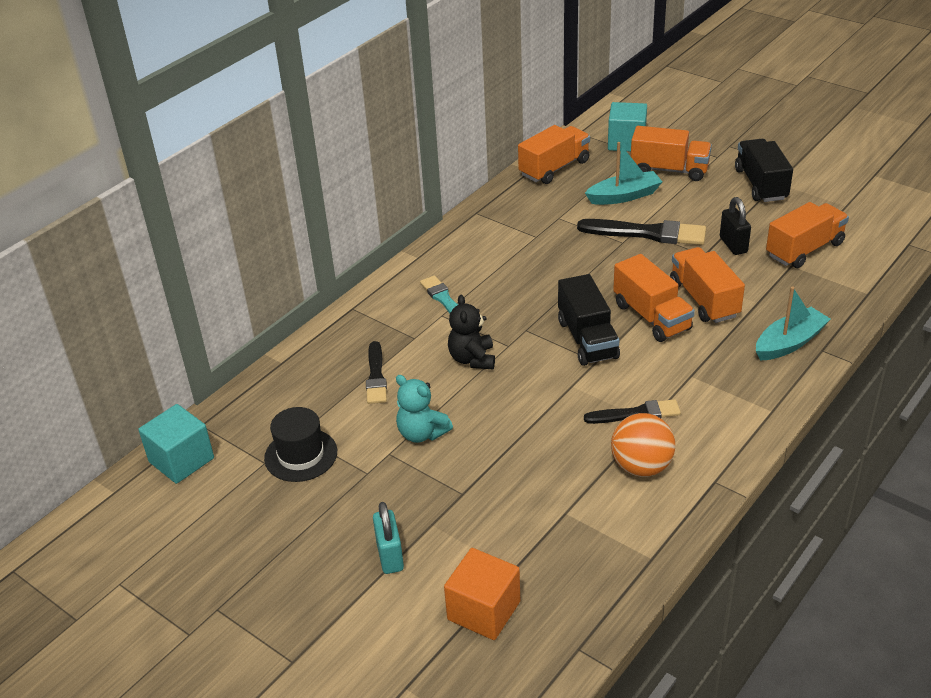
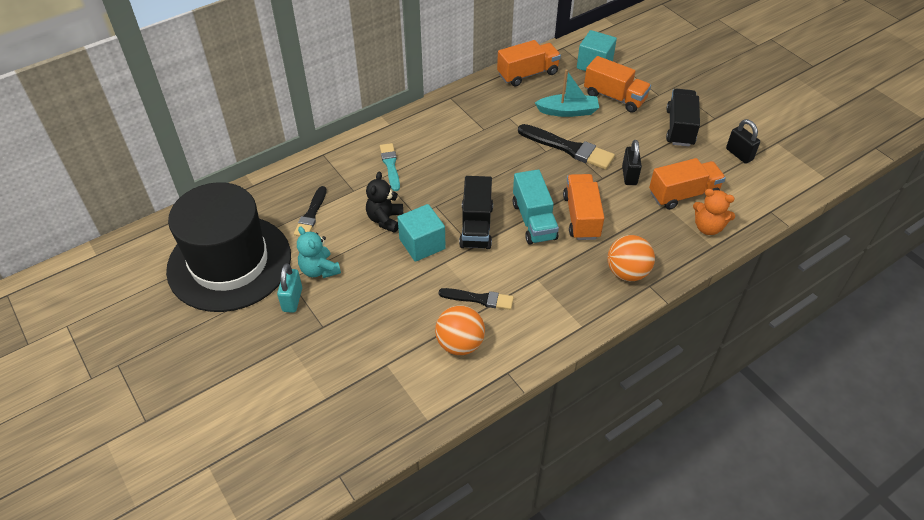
camera: 15 degrees right, 10 degrees up
(181, 460) = (150, 243): turquoise cube -> turquoise cube (422, 244)
(301, 455) = (229, 263): black hat -> black hat, size x2.26
(390, 556) = (249, 360): turquoise padlock -> turquoise padlock (292, 300)
(484, 610) = (290, 424): orange cube -> none
(651, 317) = (534, 221): orange truck -> turquoise truck
(789, 343) = (627, 272): turquoise boat -> orange ball
(841, 196) = (739, 154): none -> black padlock
(851, 276) = (708, 227): none -> orange teddy bear

